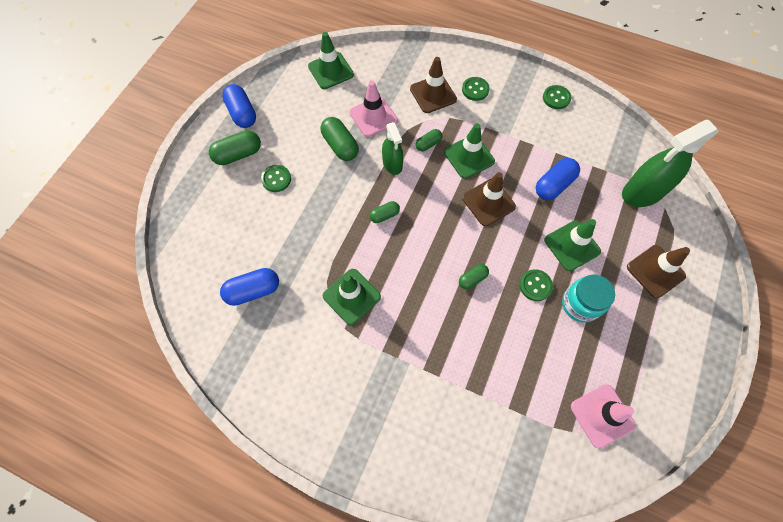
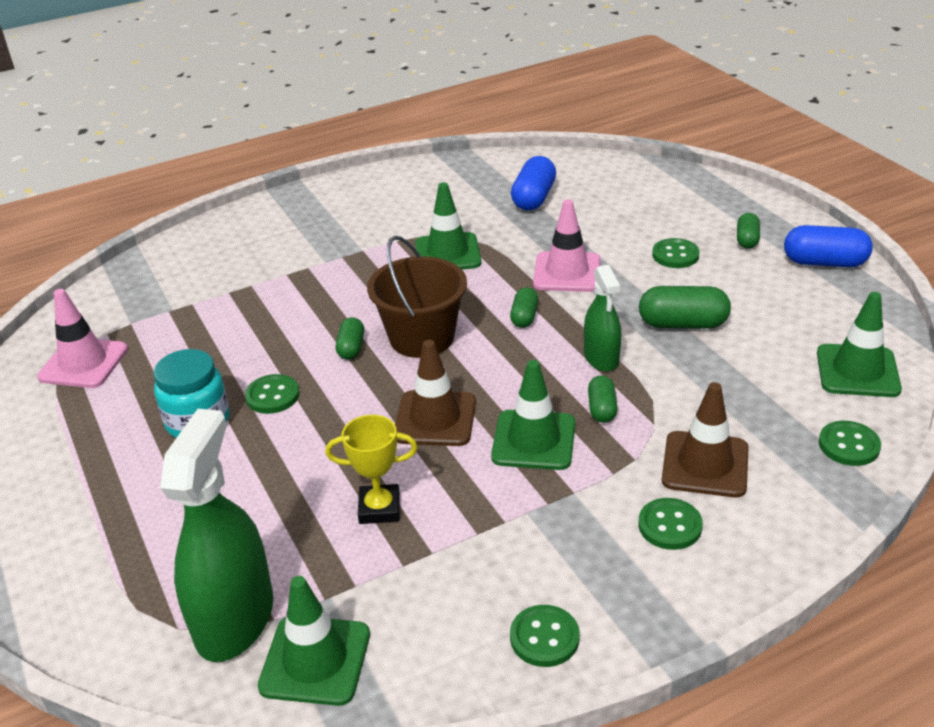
camera: 130 degrees right, 30 degrees down
(238, 154) = (747, 240): green capsule -> green capsule, size x0.59
(373, 117) = (712, 376): pink traffic cone -> pink traffic cone (567, 272)
(384, 57) = (849, 445): none -> green button
(392, 164) = (601, 358): green spray bottle -> green spray bottle turned 120 degrees counterclockwise
(438, 251) = (422, 338): none -> brown bucket
(554, 185) = (379, 508): blue capsule -> yellow trophy
(572, 246) = (271, 465): green traffic cone -> green traffic cone (315, 660)
(655, 271) = (123, 530): brown traffic cone -> none

